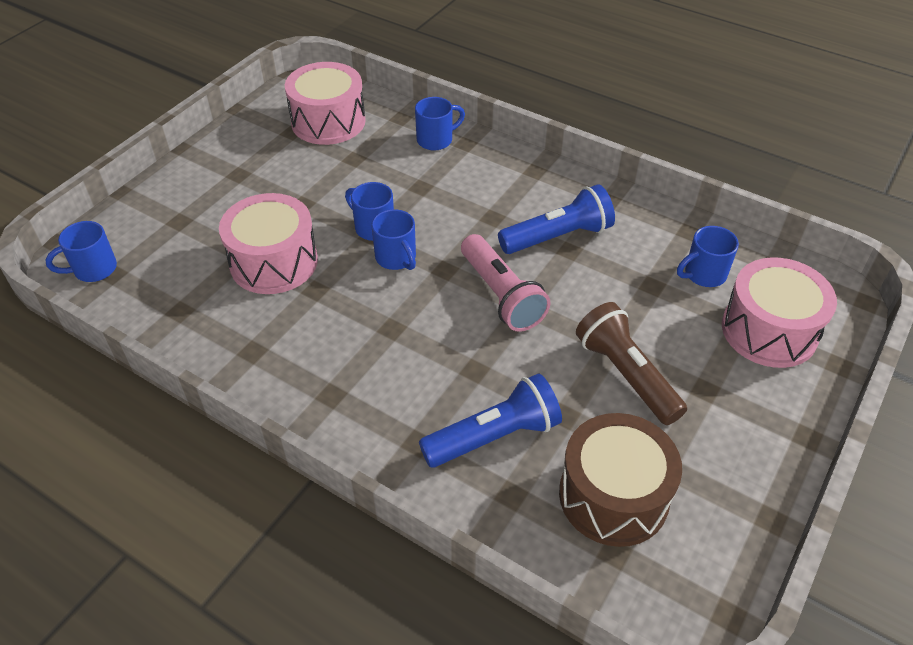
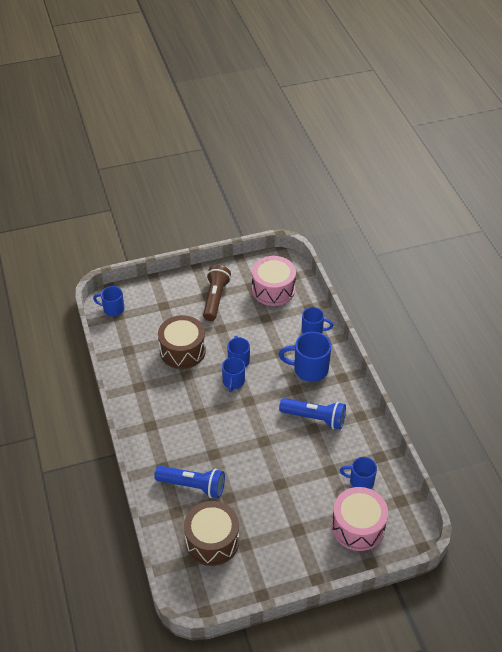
camera: 40 degrees right, 0 degrees up
(274, 262) = (182, 350): pink drum -> brown drum
(482, 184) = (309, 369): none -> blue mug
(501, 295) = (259, 429): pink flashlight -> none
(625, 375) = (271, 499): brown flashlight -> brown flashlight (215, 298)

